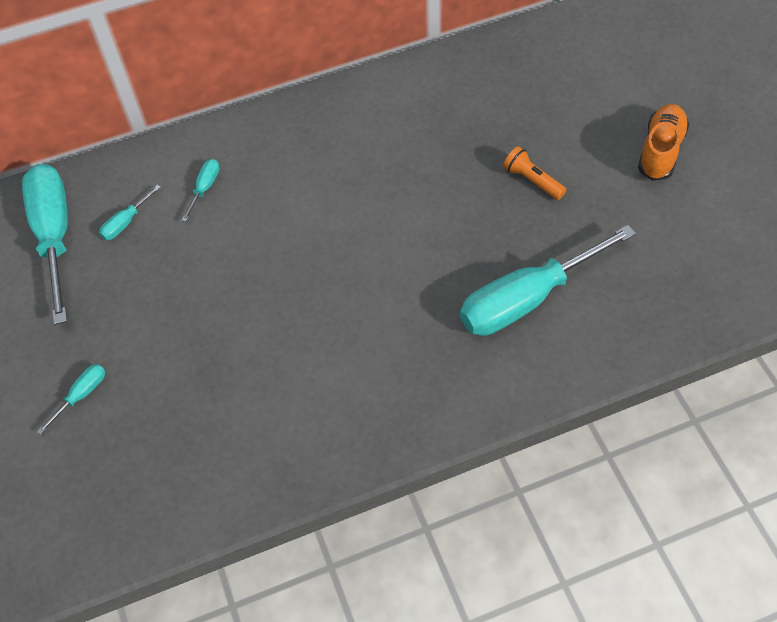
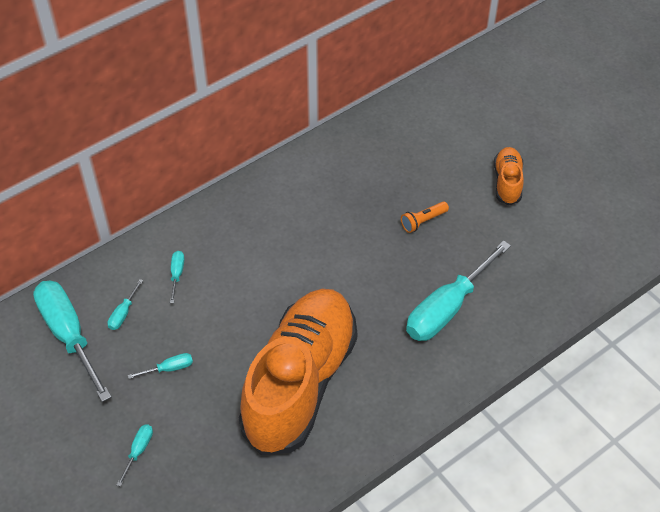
camera: 20 degrees left, 5 degrees down
(154, 301) = (169, 369): none -> turquoise screwdriver
(306, 354) = (300, 382): none -> orange shoe
(532, 181) = (423, 221): orange flashlight -> orange flashlight turned 60 degrees counterclockwise

